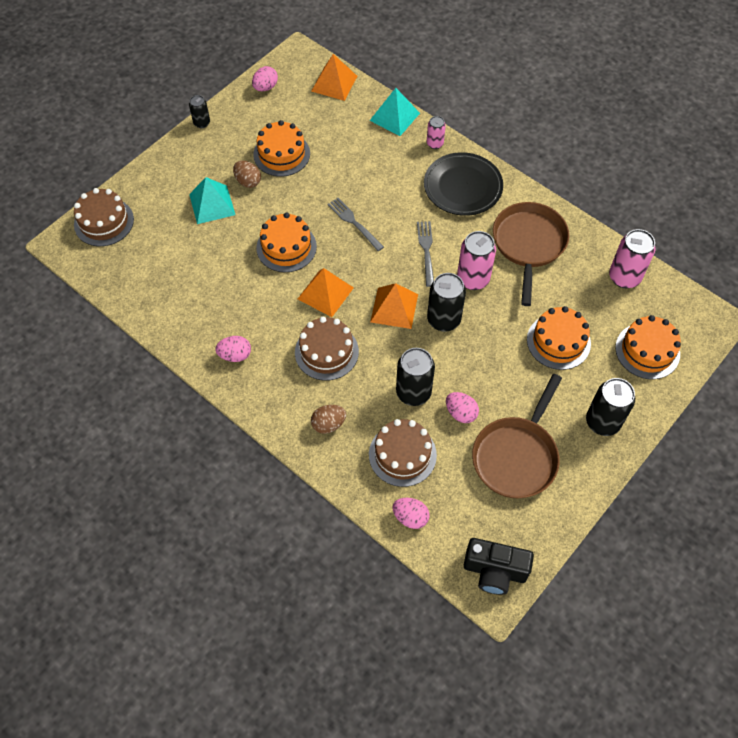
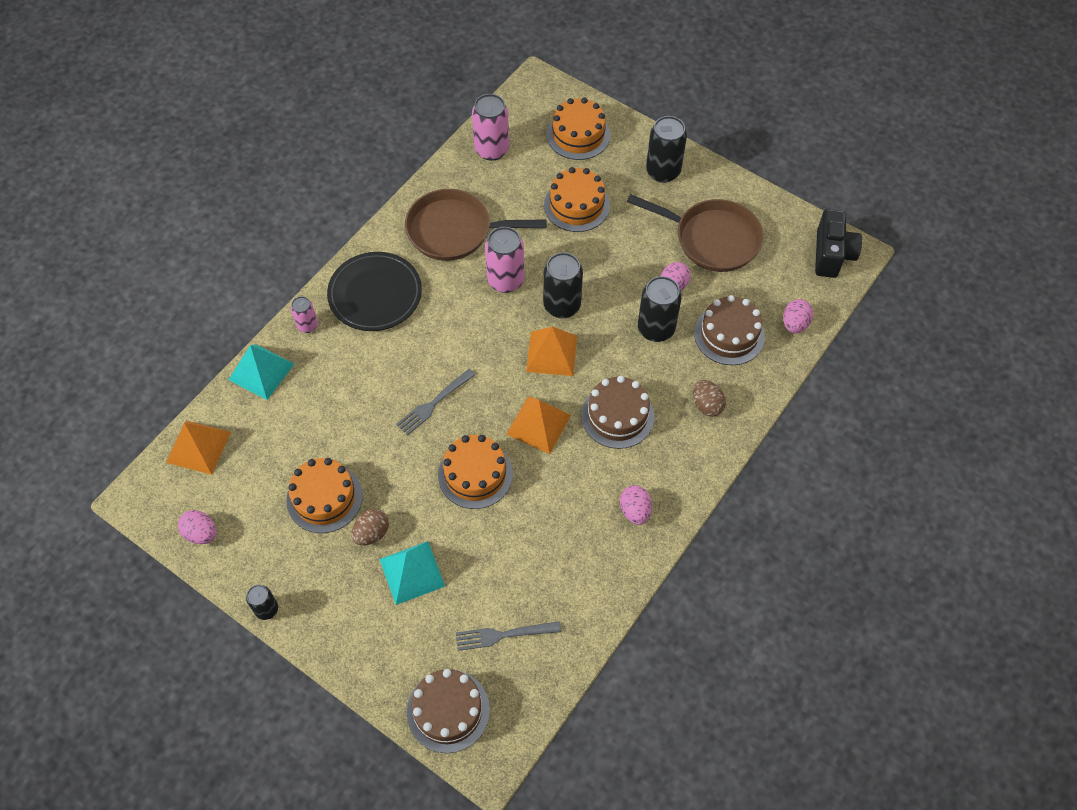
camera: 95 degrees left, 0 degrees up
(426, 250) = (470, 326): grey fork -> grey fork (503, 635)

